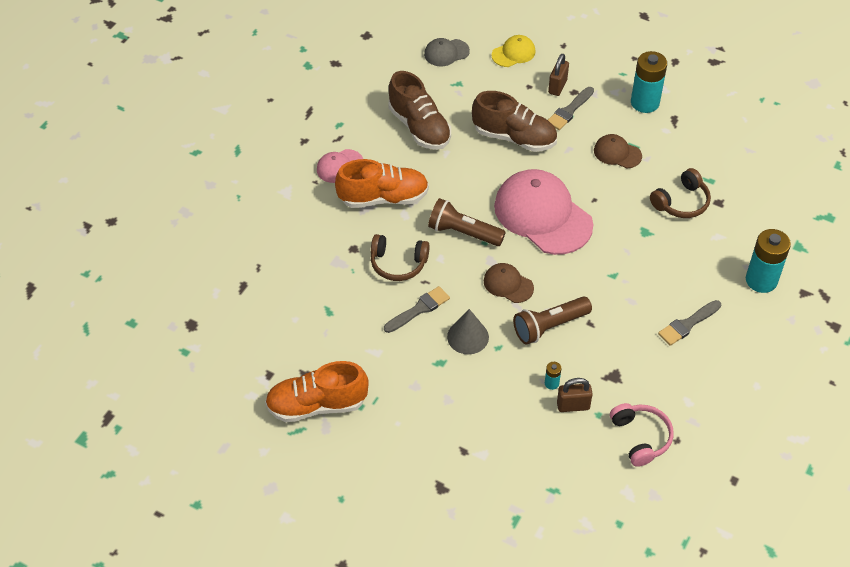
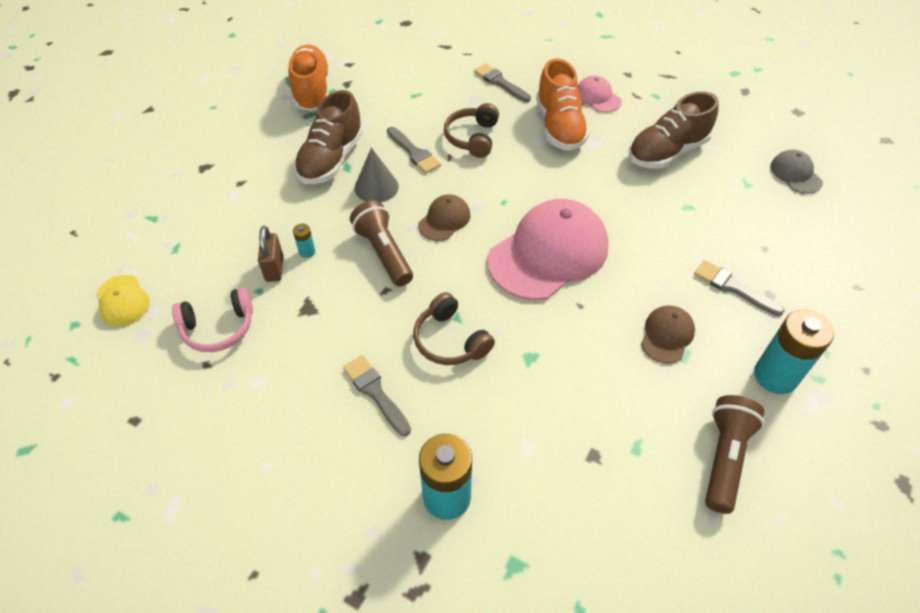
camera: 90 degrees right, 0 degrees up
(312, 240) = (500, 82): none -> grey brush
(463, 232) = (516, 185): brown flashlight -> brown flashlight (724, 458)
(513, 53) = (820, 235): yellow cap -> yellow cap (123, 301)
(514, 137) = (670, 231): brown shoe -> brown shoe (331, 159)
(557, 86) = (774, 277): brown padlock -> none
(681, 202) = (587, 405): brown headphones -> brown headphones (450, 340)

